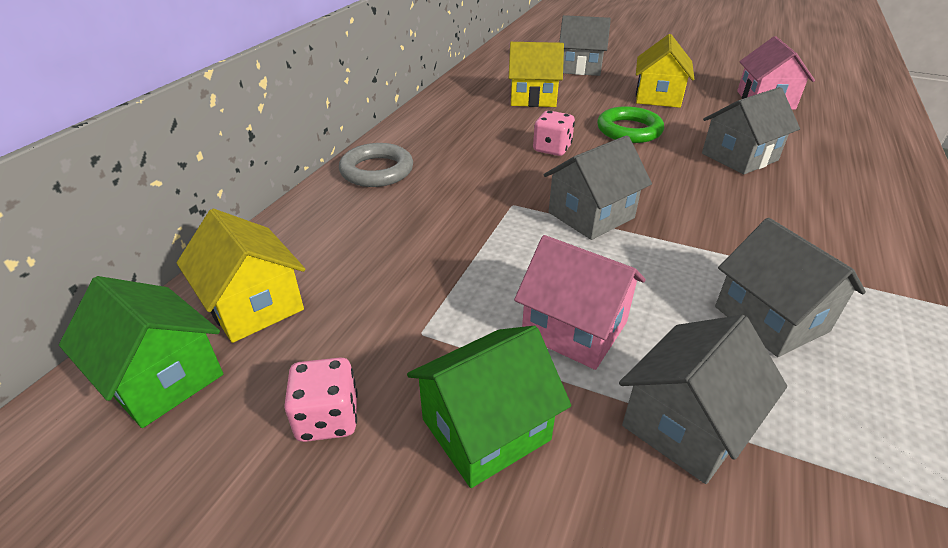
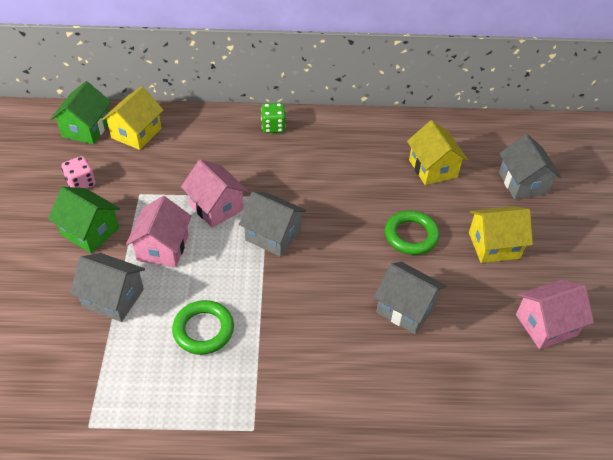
camera: 65 degrees right, 10 degrees up
(377, 171) = (273, 127): grey ring -> green dice
(508, 252) = (216, 207): none -> pink house
(552, 149) = (351, 198): pink dice -> none
(771, 319) = (203, 330): grey house -> green ring

